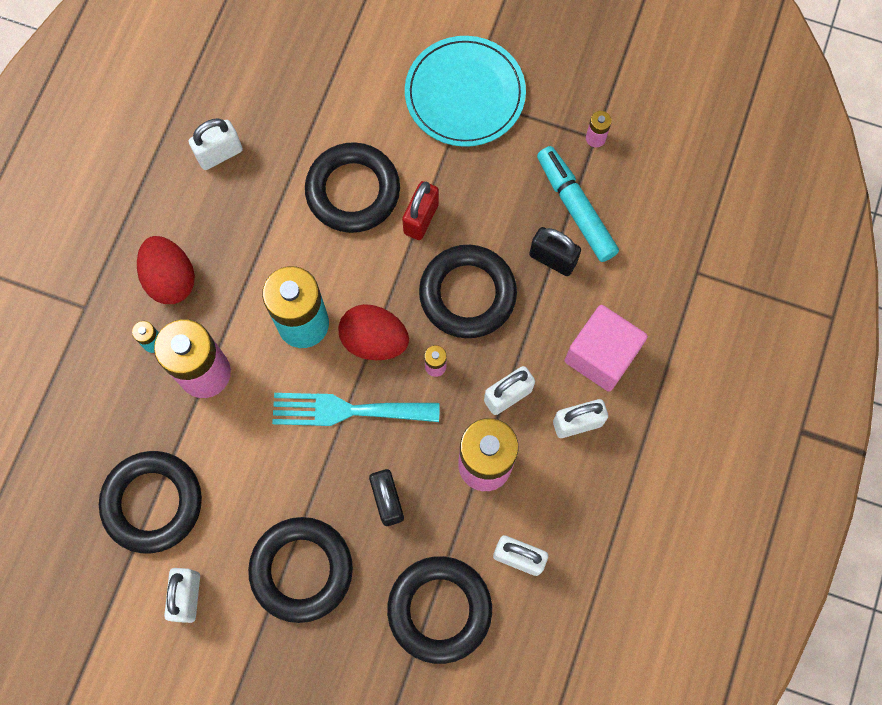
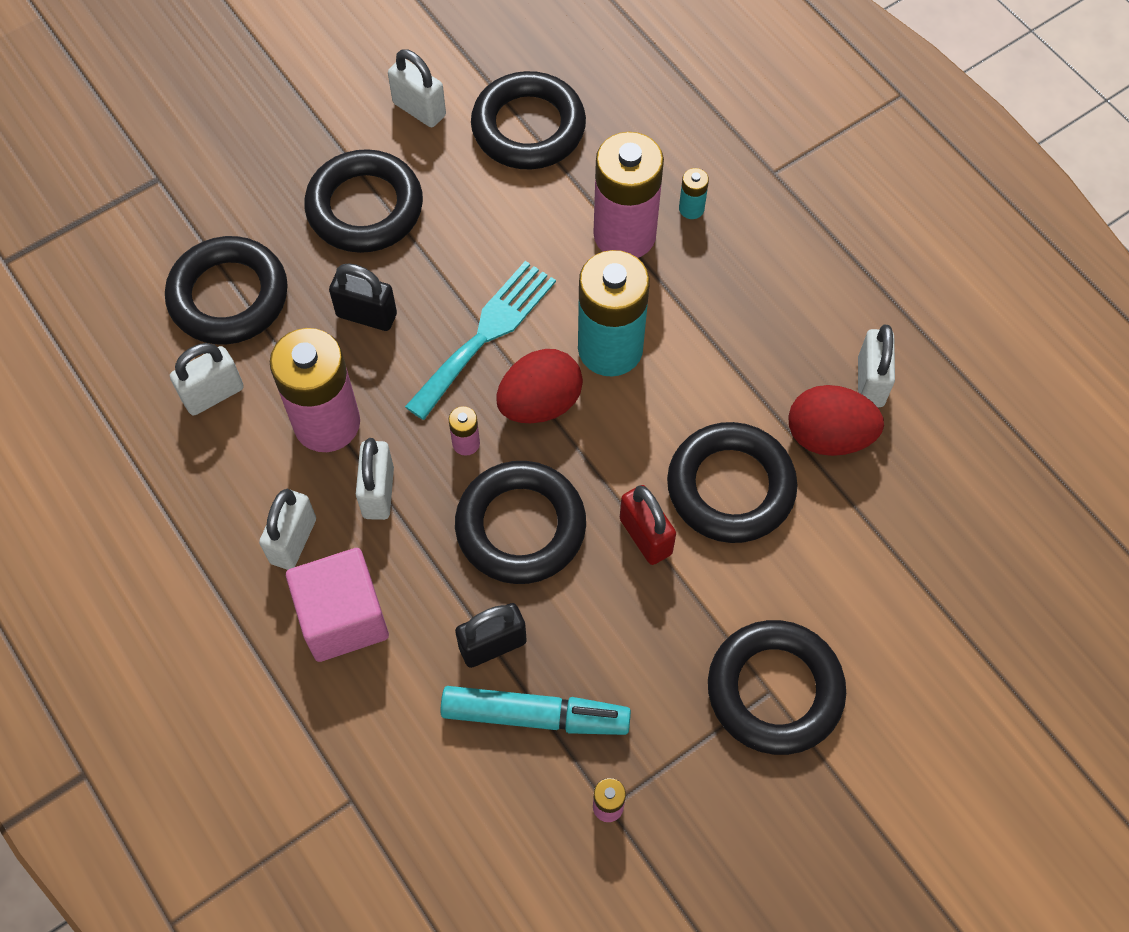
camera: 125 degrees right, 10 degrees down
(171, 279) = (751, 259): red egg -> red egg (828, 436)
(465, 94) = (774, 690): turquoise plate -> black ring

